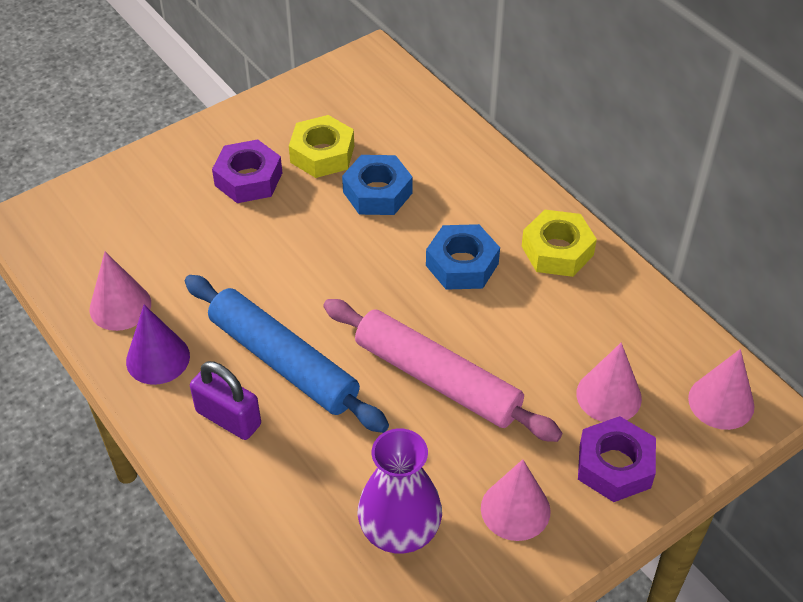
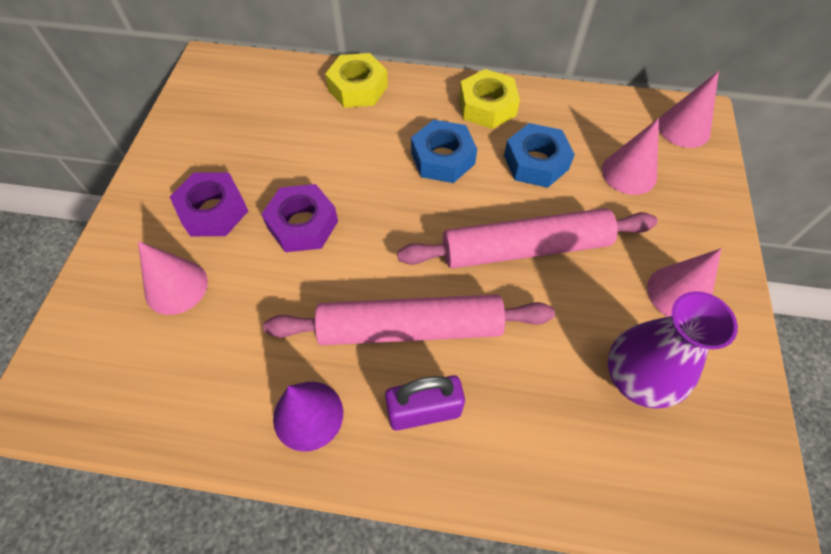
camera: 45 degrees left, 10 degrees up
(120, 306) = (221, 400): pink cone -> pink cone (176, 287)
(283, 361) = (409, 328): blue rolling pin -> pink rolling pin
(322, 154) = (251, 152): yellow nut -> yellow nut (358, 88)
(377, 192) = (326, 151): blue nut -> blue nut (536, 162)
(614, 466) = (688, 213): purple nut -> purple nut (302, 224)

